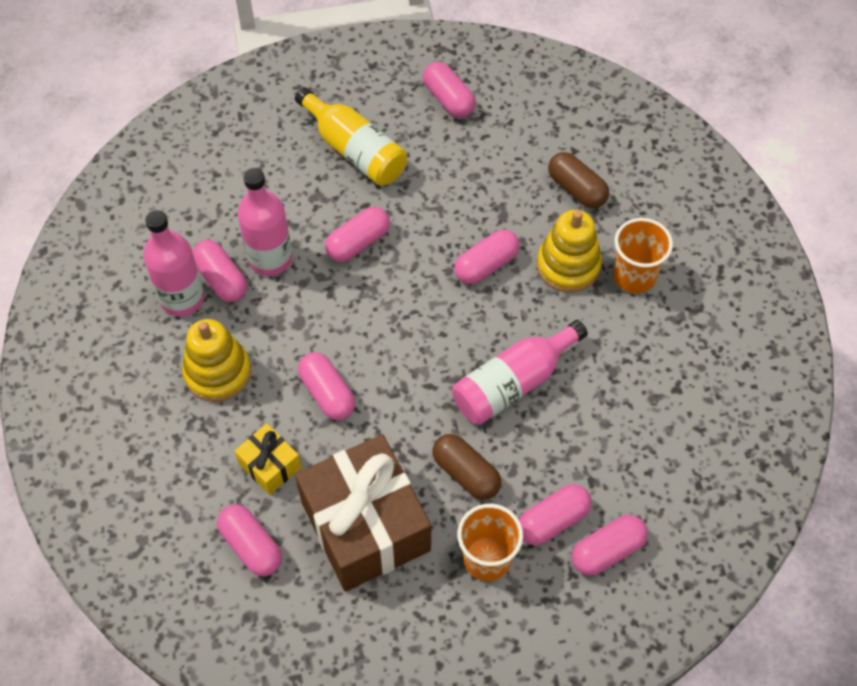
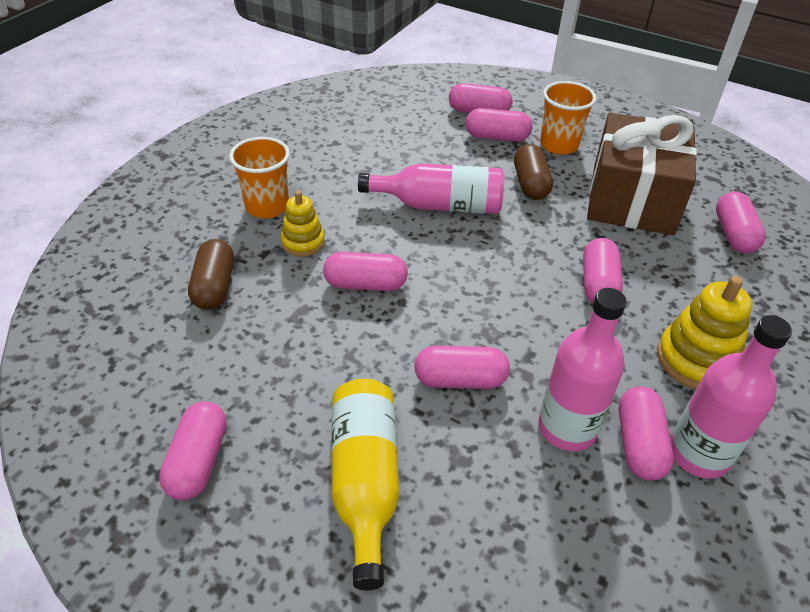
camera: 140 degrees left, 15 degrees down
(270, 465) = (686, 269): yellow gift -> none
(568, 265) = (303, 242): yellow stacking toy -> yellow stacking toy, size x0.64

